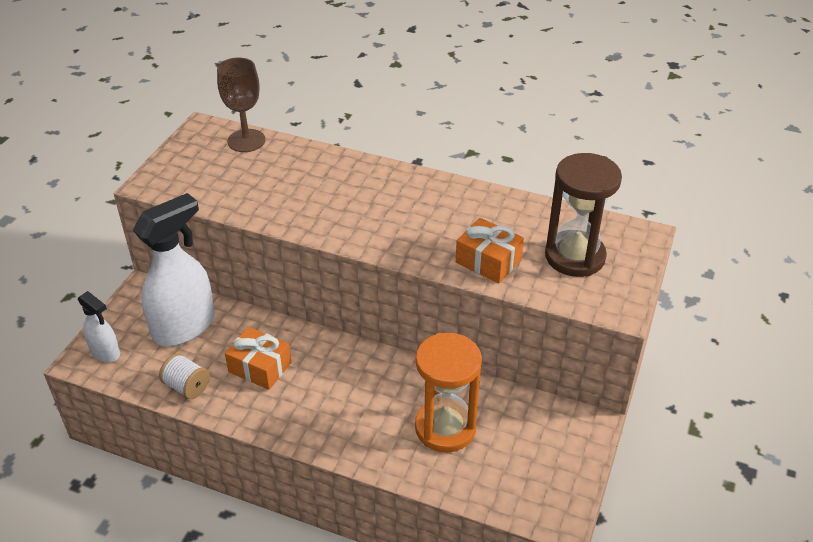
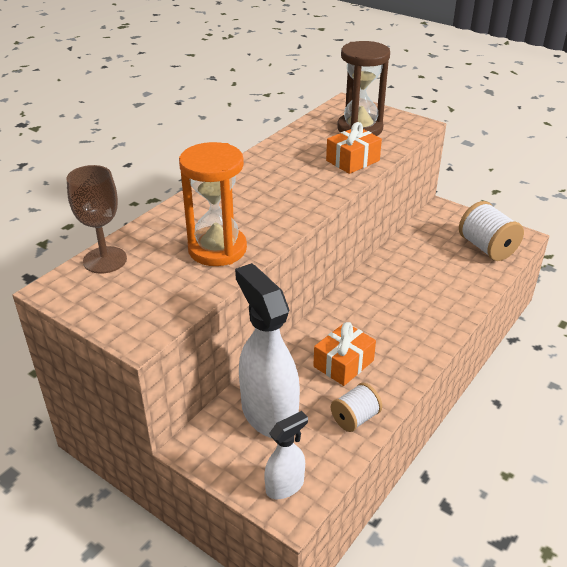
camera: 75 degrees left, 5 degrees down
(445, 428) = (435, 269): orange hourglass -> orange hourglass (217, 249)
(515, 479) = (487, 248): none -> white spool

